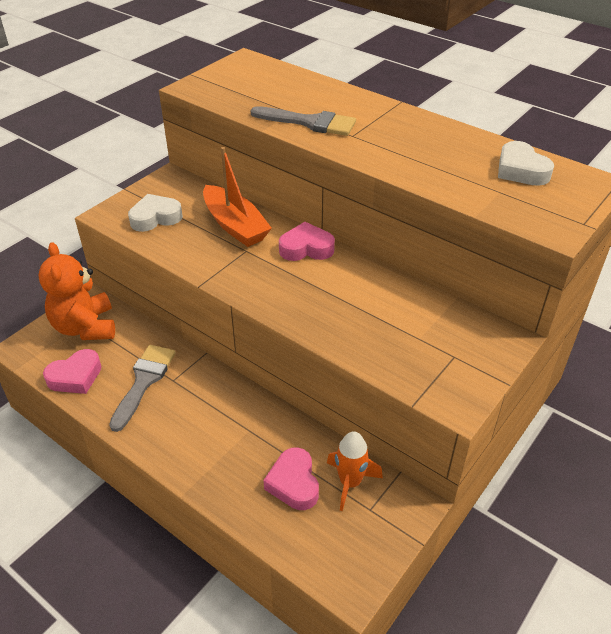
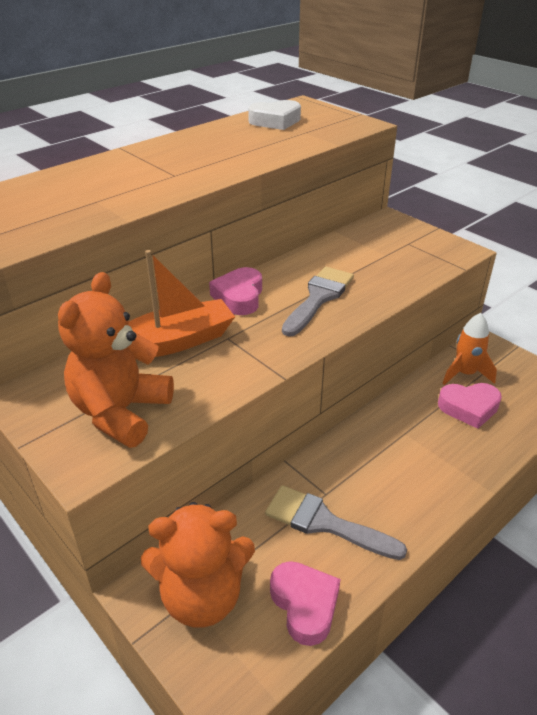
camera: 80 degrees left, 5 degrees down
(155, 218) = (121, 412): white heart -> orange teddy bear
(310, 123) = (131, 192): grey brush -> grey brush (319, 298)

